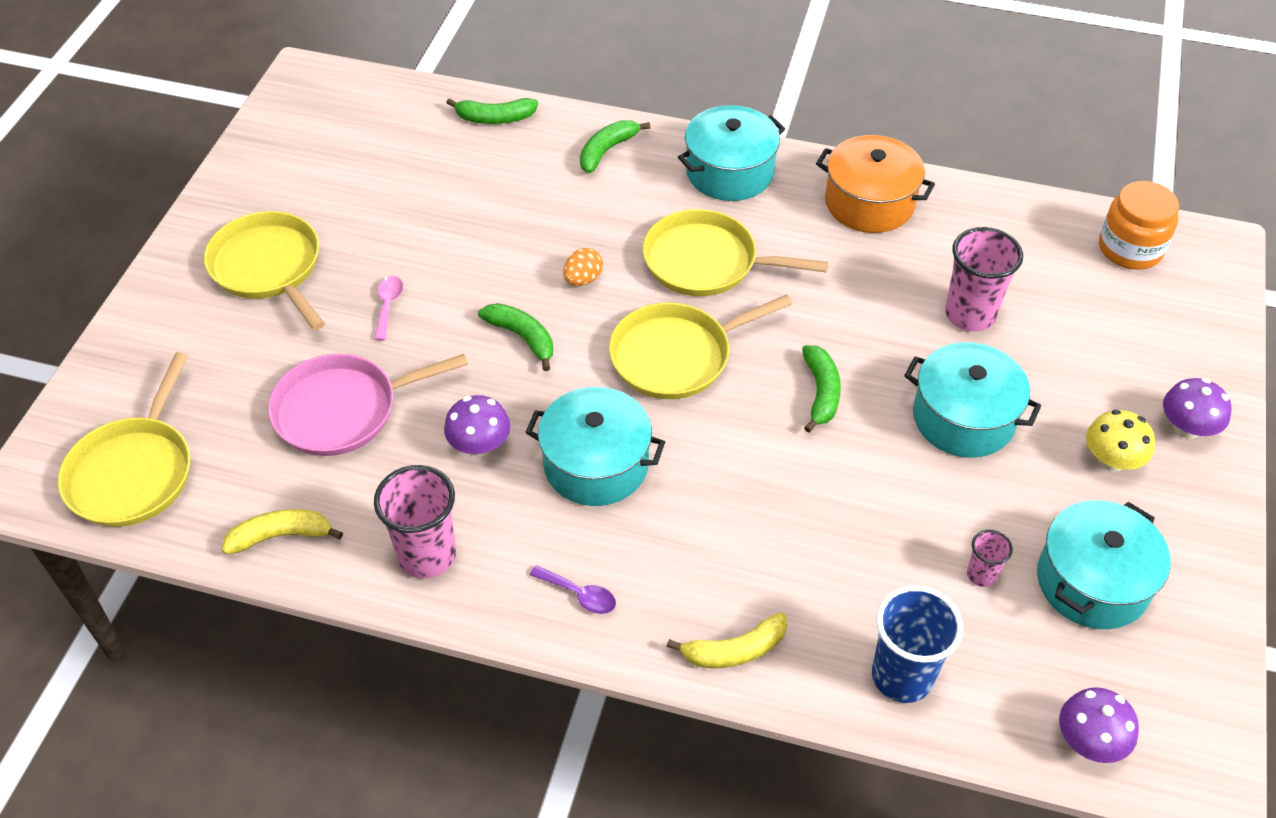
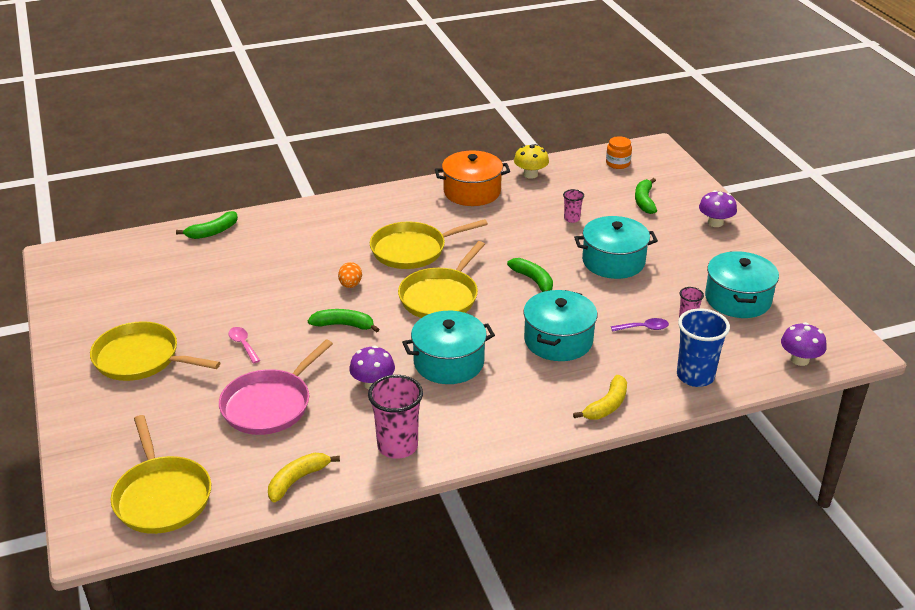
camera: 35 degrees left, 15 degrees down
(579, 595) = (502, 422): purple spoon -> purple spoon (644, 328)
(607, 150) = (300, 222): green banana -> green banana (644, 201)
(729, 172) = (382, 206): turquoise pot -> turquoise pot (558, 340)
(970, 315) = (572, 219): pink cup -> pink cup, size x0.51
(1111, 460) = (696, 249): yellow mushroom -> yellow mushroom (530, 174)
(1130, 249) = (618, 163): orange jar -> orange jar, size x0.64

